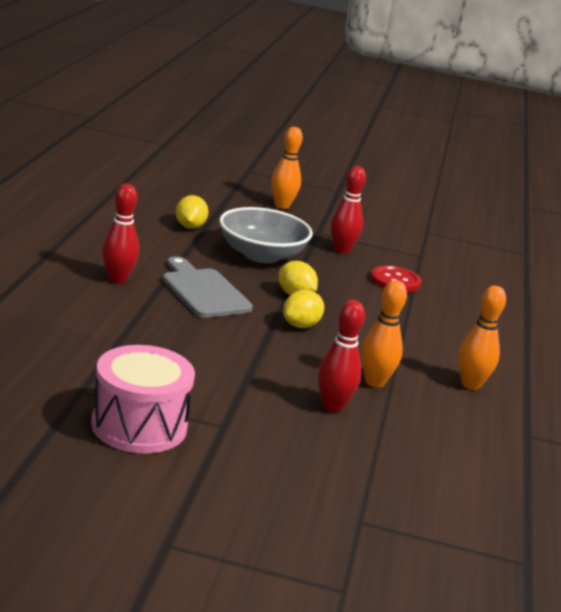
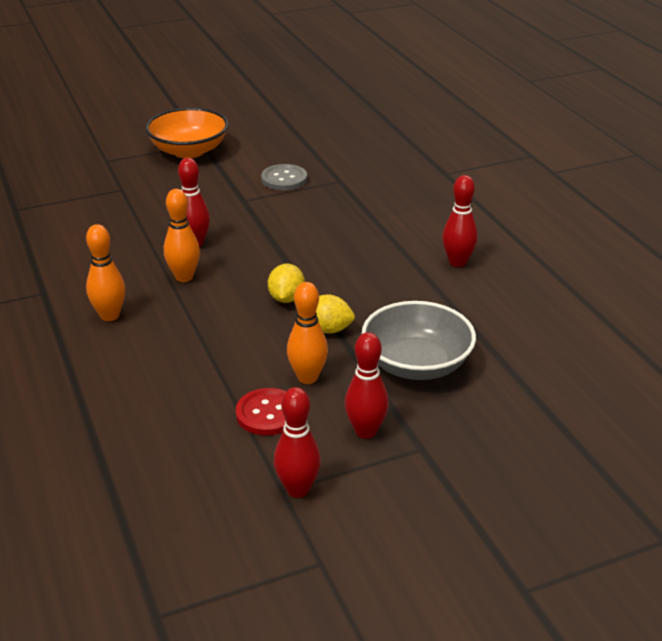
camera: 150 degrees right, 10 degrees up
(139, 426) = (284, 179): pink drum -> grey button
(190, 227) = (522, 361): yellow lemon -> none
(202, 539) = (189, 151): none -> orange bowl
(203, 291) = (392, 288): grey cutting board -> none
(282, 206) = (518, 477): orange bowling pin -> orange bowling pin (307, 377)
(411, 252) = (298, 489): none -> red bowling pin

